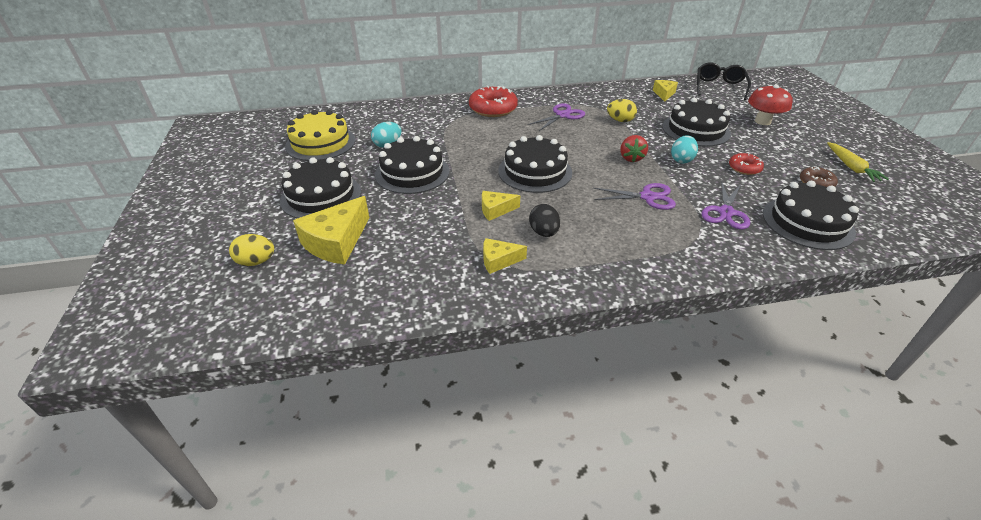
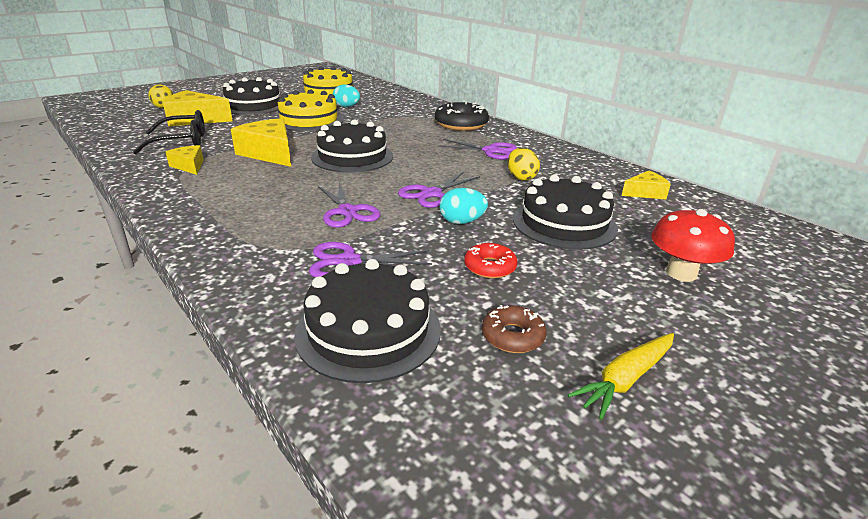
camera: 60 degrees right, 10 degrees down
(412, 173) = (309, 120): black cake -> yellow cake
(493, 109) = (461, 124): red donut -> black donut
(495, 210) = (270, 153): yellow cheese -> yellow cheese, size x1.80
(544, 232) = (243, 175): black egg -> none
(631, 158) = (431, 194): red strawberry -> purple scissors
(719, 87) = (750, 228): black glasses -> black glasses (182, 142)

